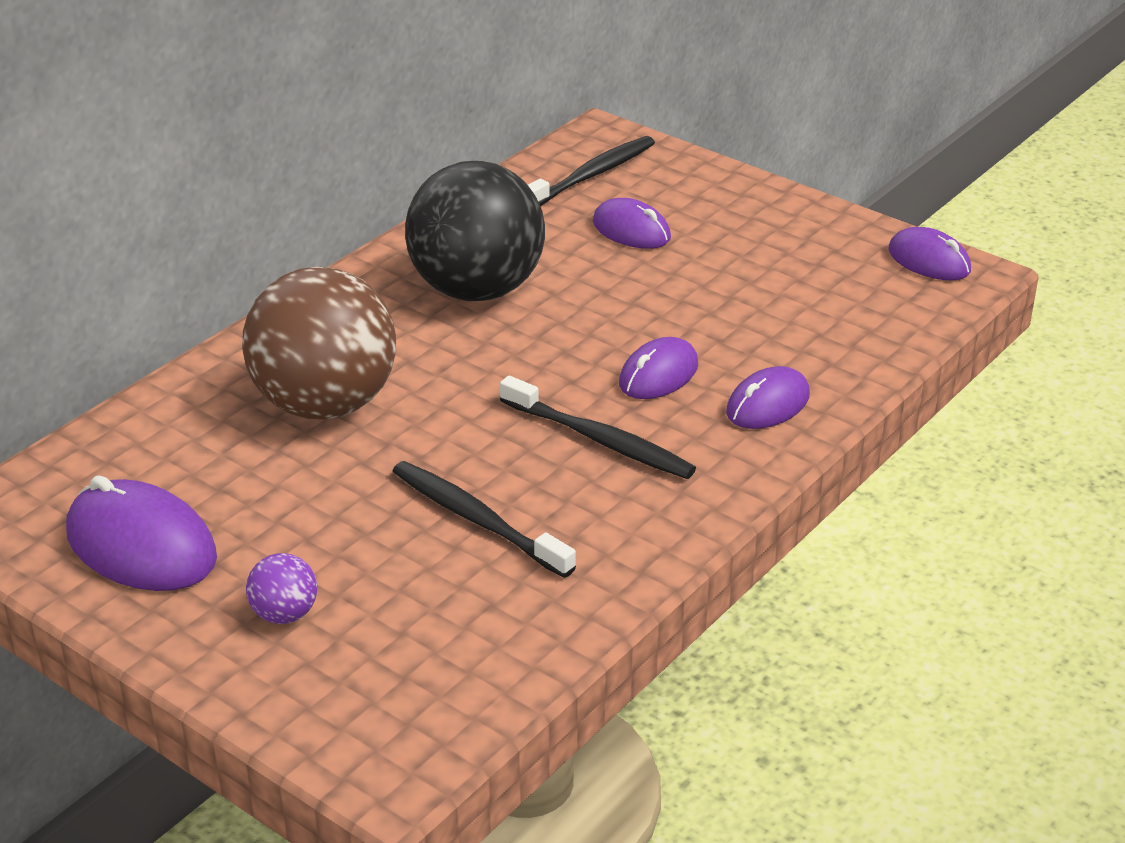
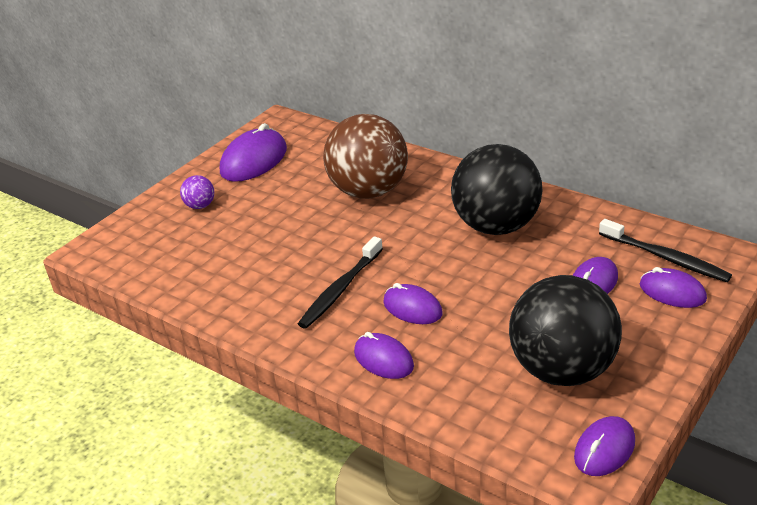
camera: 90 degrees right, 0 degrees up
(478, 520) = (266, 253): black toothbrush -> none
(661, 182) = (672, 292): none -> purple mouse
(798, 271) = (562, 370): none -> black ball

